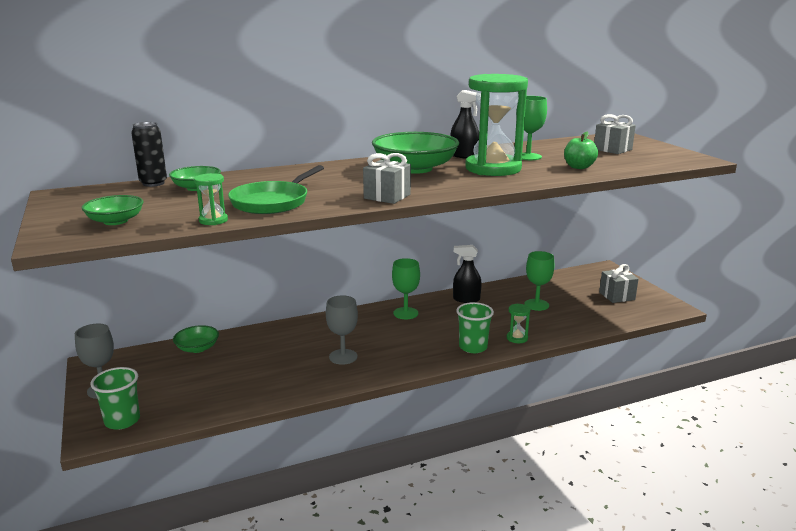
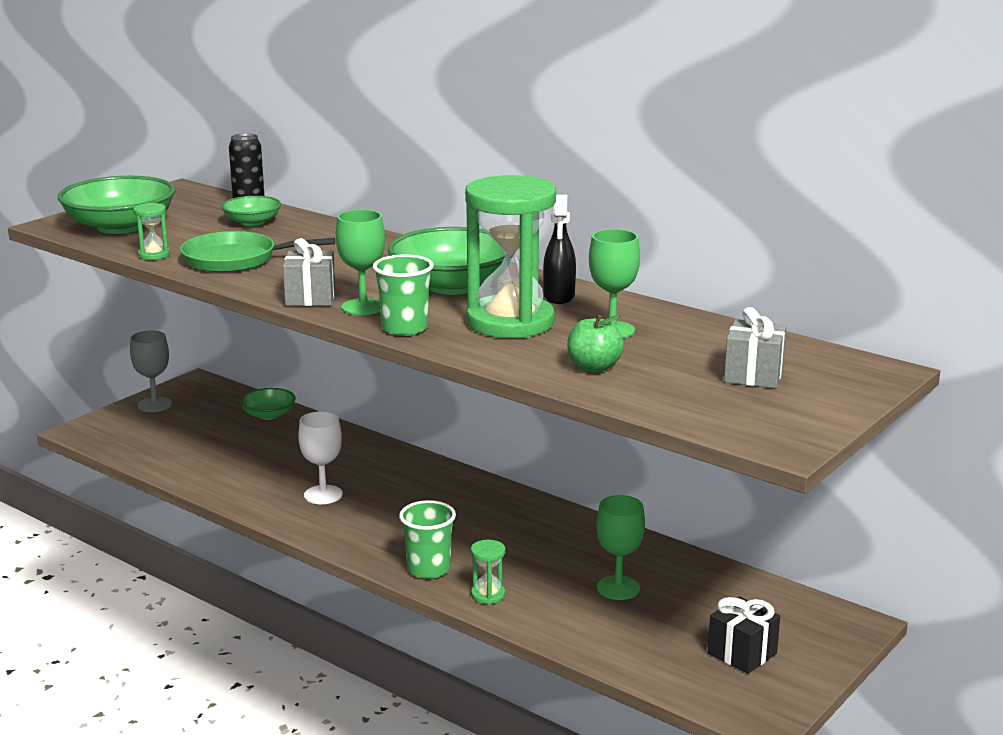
camera: 60 degrees right, 0 degrees up
(115, 221) = (120, 227): green bowl -> green bowl, size x1.90
(122, 420) = (111, 433): green cup -> green cup (404, 328)
(343, 357) = (323, 495): grey goblet -> white goblet
(405, 313) = (477, 500): green goblet -> green goblet (363, 307)
(466, 299) = (571, 530): black spray bottle -> none
(617, 296) = (742, 653): grey gift -> black gift

